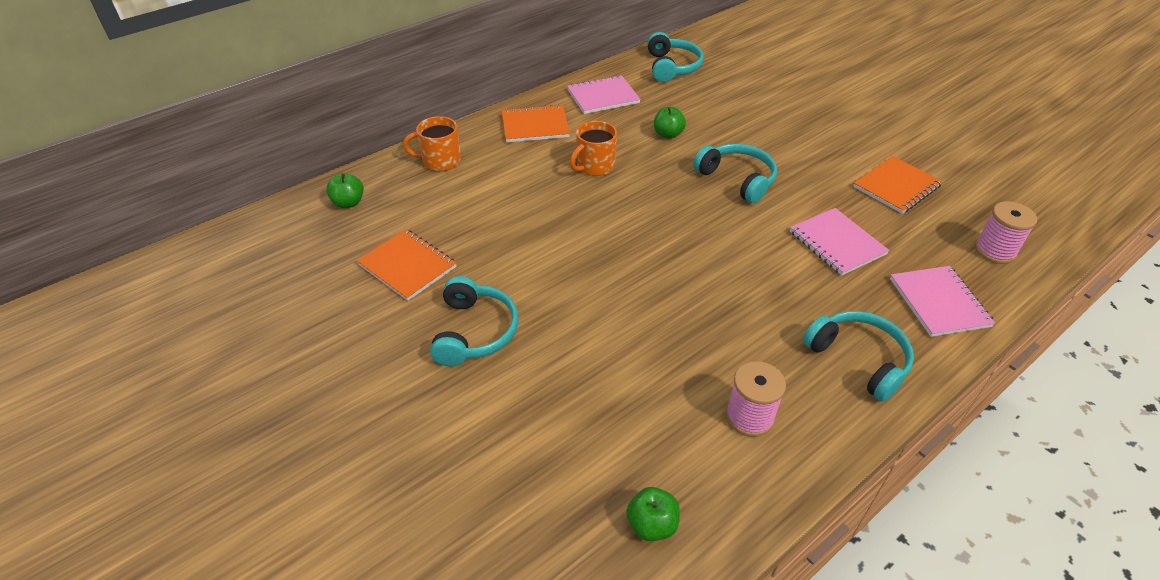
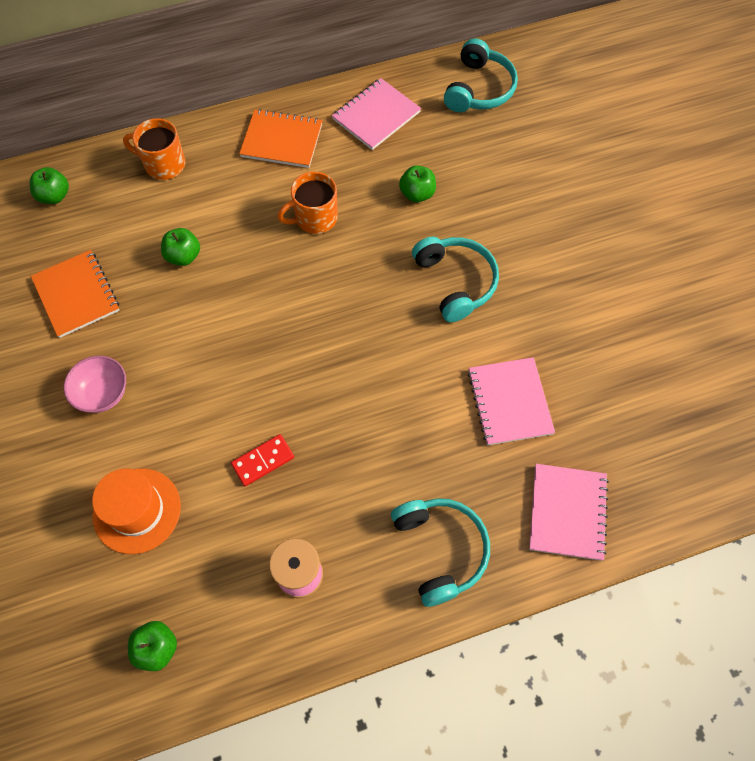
camera: 20 degrees right, 20 degrees up
(474, 332) = (103, 393): turquoise headphones -> pink bowl
(494, 216) = (183, 256): none -> green apple
(561, 414) = (137, 510): none -> orange hat
(603, 96) = (376, 115): pink notebook -> pink notebook turned 45 degrees counterclockwise
(658, 340) = (263, 461): none -> red domino
(896, 187) = (626, 346): orange notebook -> none
(994, 251) = (675, 468): pink spool -> none

